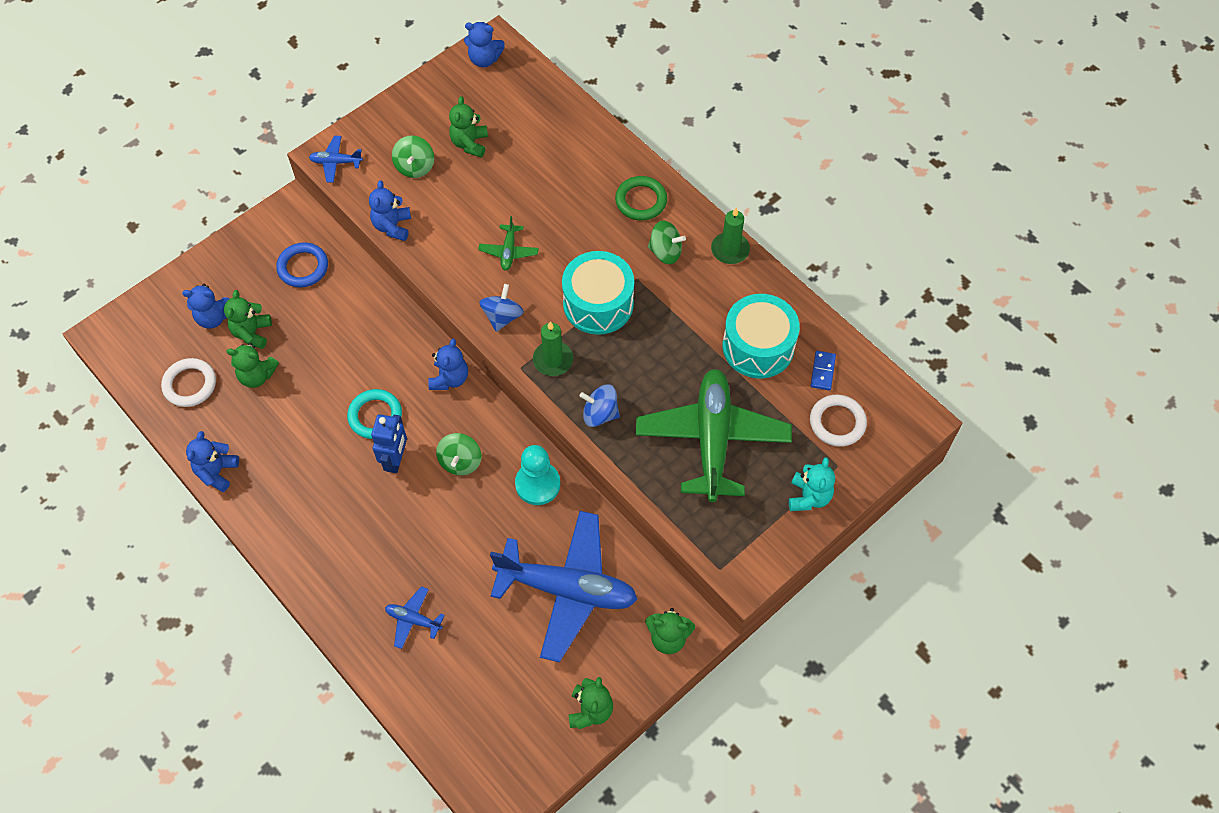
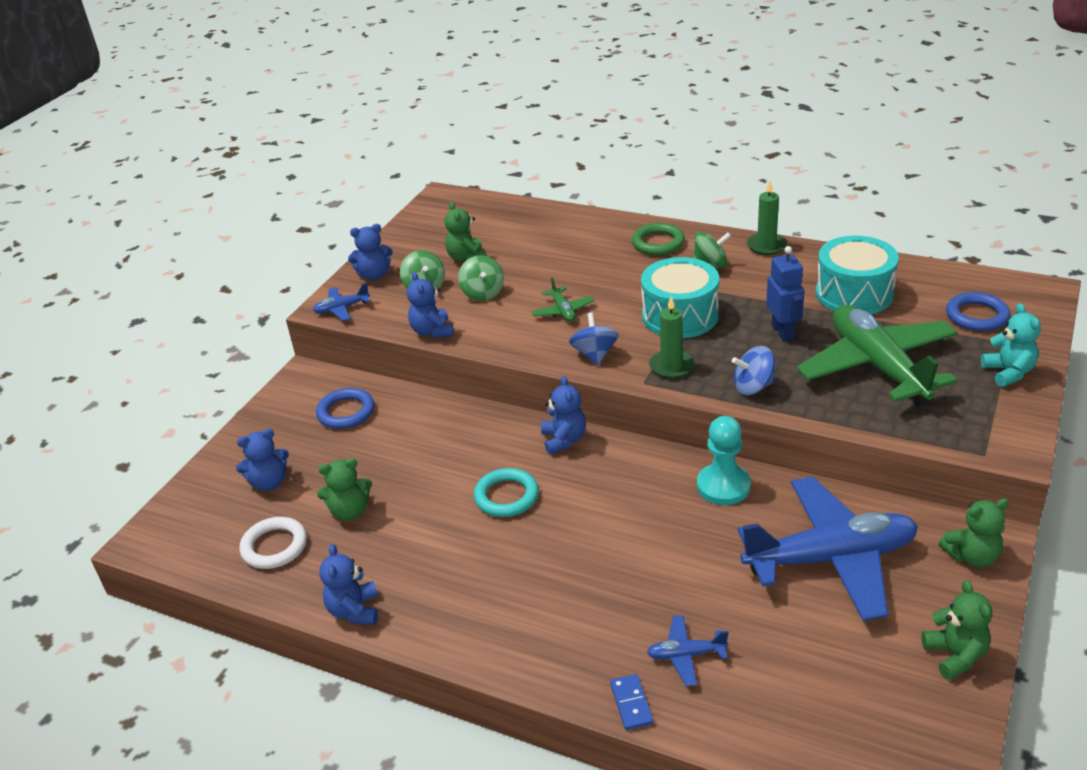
camera: 20 degrees left, 25 degrees down
(252, 333) = (322, 479): green teddy bear -> none
(396, 460) = (556, 523): blue robot -> blue robot (783, 332)
(460, 461) = (627, 499): green spinning top -> green spinning top (483, 293)
(484, 59) = (439, 207): blue teddy bear -> blue teddy bear (374, 275)
(822, 371) = (927, 289): blue domino -> blue domino (631, 704)
(837, 422) = (976, 316): white ring -> blue ring

